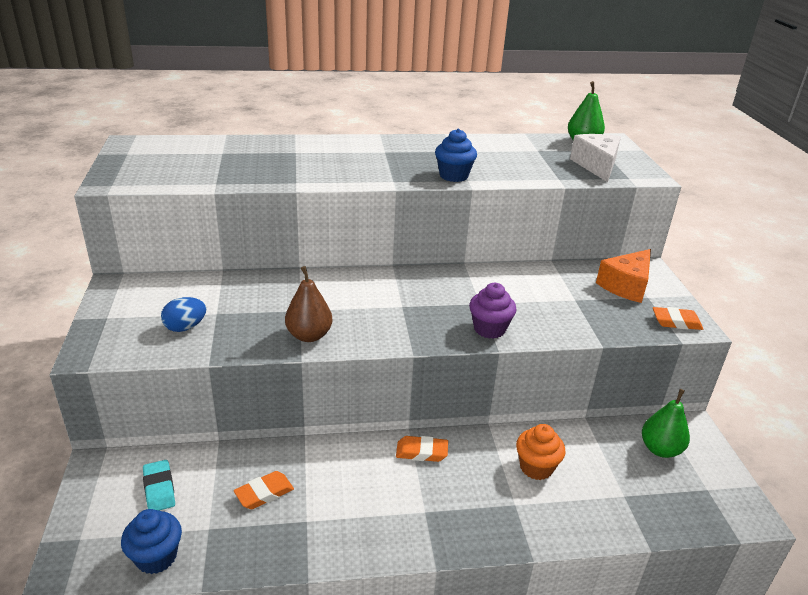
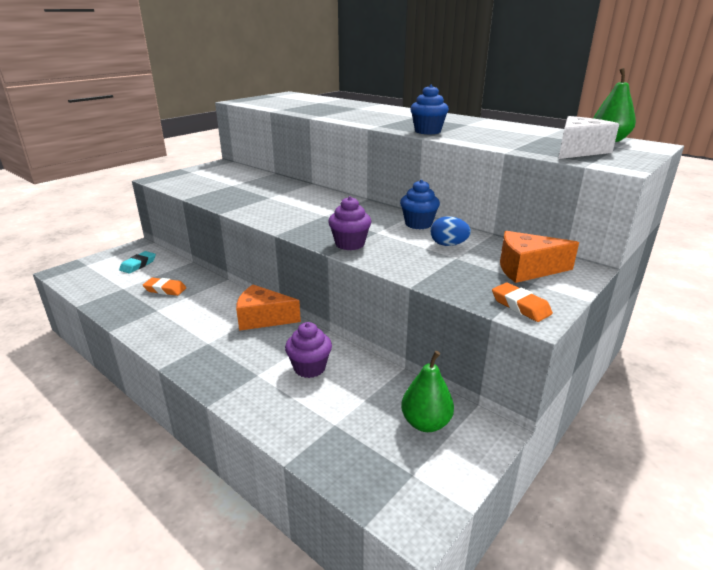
camera: 50 degrees right, 5 degrees down
(156, 557) = (90, 285): blue cupcake -> blue cupcake (418, 224)
(185, 327) = (207, 185): blue egg -> blue egg (448, 245)
(309, 335) = (247, 207): brown pear -> none
(421, 452) = (263, 318): orange eraser -> orange cheese
(536, 467) = (309, 368): orange cupcake -> purple cupcake

